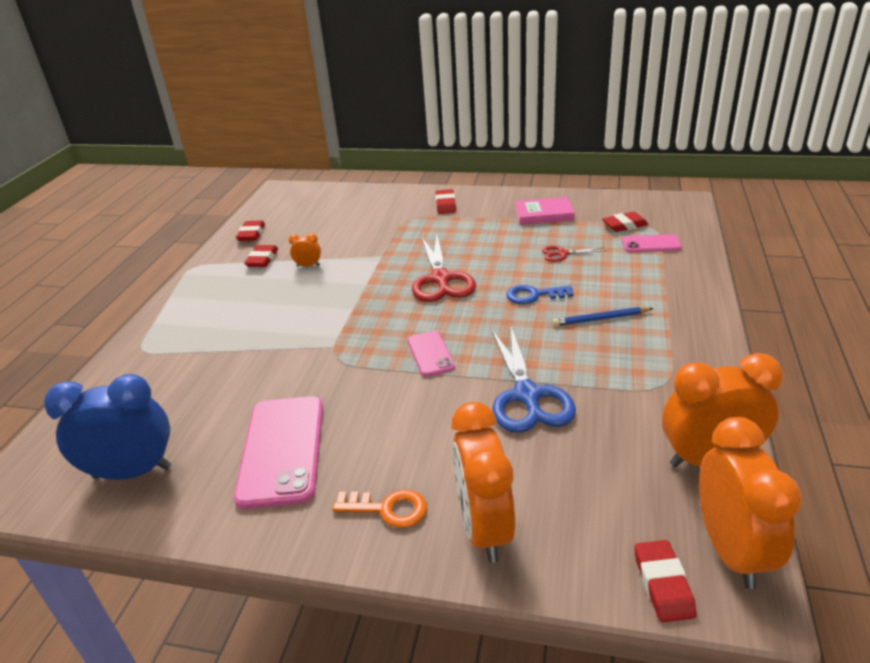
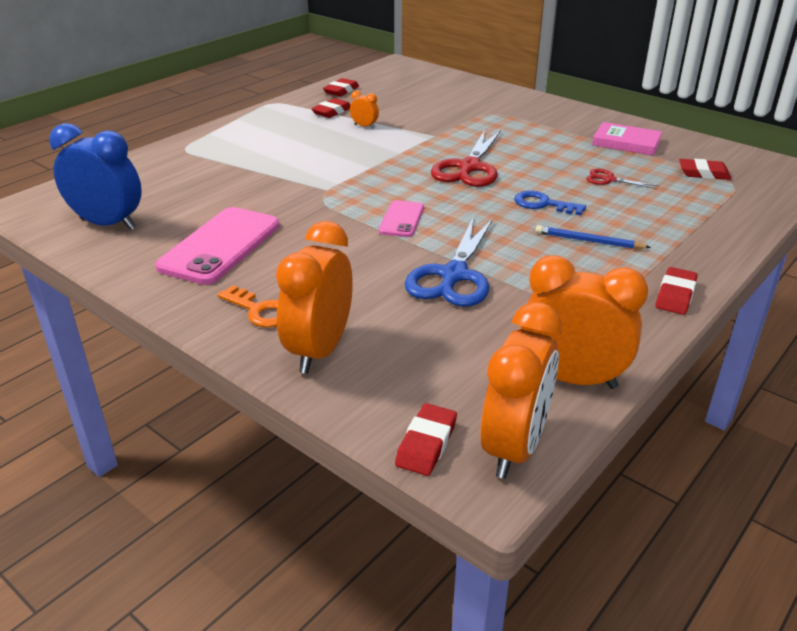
camera: 25 degrees right, 0 degrees up
(445, 205) = (536, 111): red eraser -> red eraser (675, 295)
(651, 244) = (714, 197): pink phone -> none

